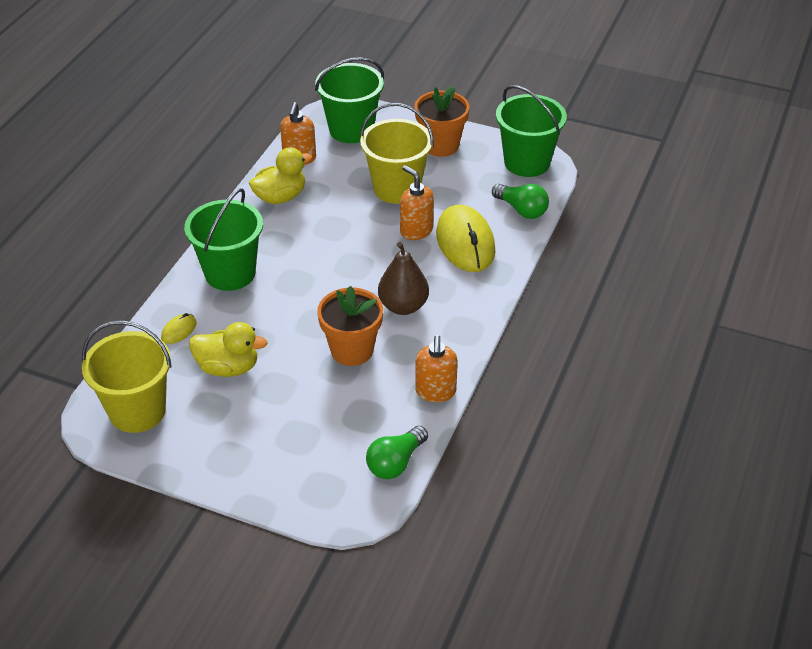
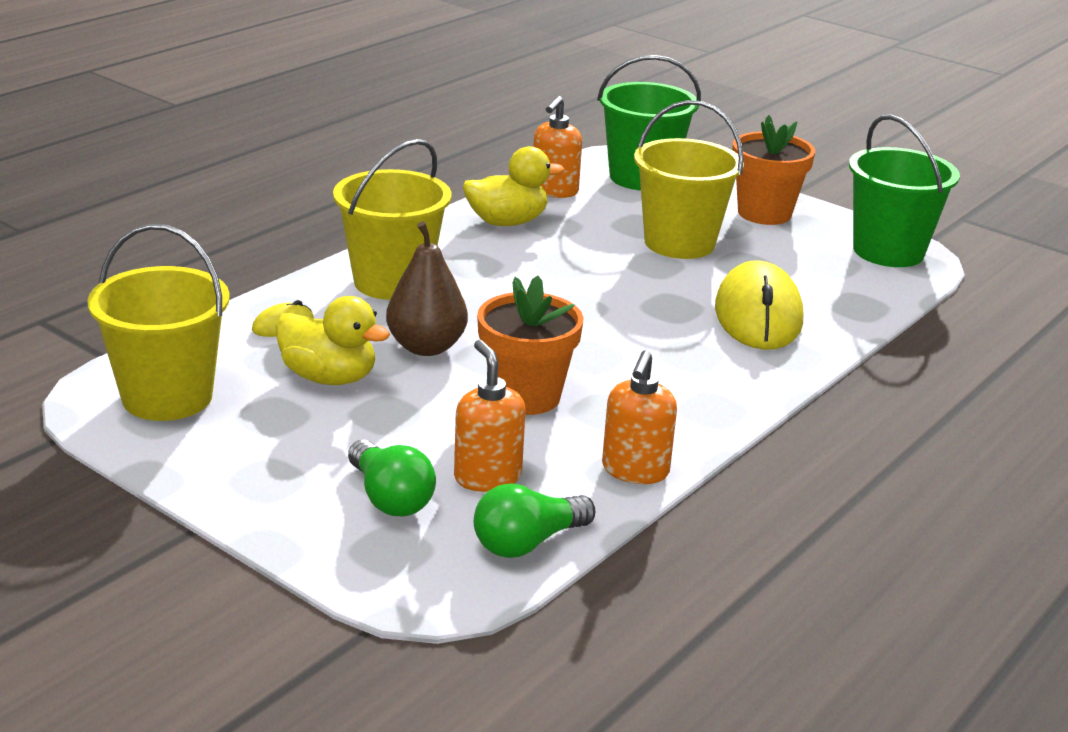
camera: 15 degrees right, 15 degrees down
(230, 273) = (392, 282): green bucket -> yellow bucket
(403, 306) = (630, 364): brown pear -> brown pear (426, 347)
(416, 230) = (688, 289): orange soap dispenser -> orange soap dispenser (487, 477)
(521, 210) = (861, 297): green light bulb -> green light bulb (390, 498)

